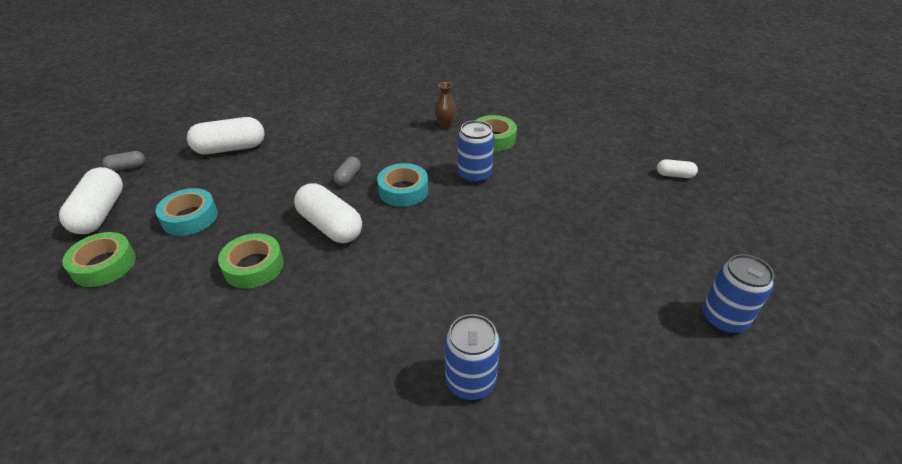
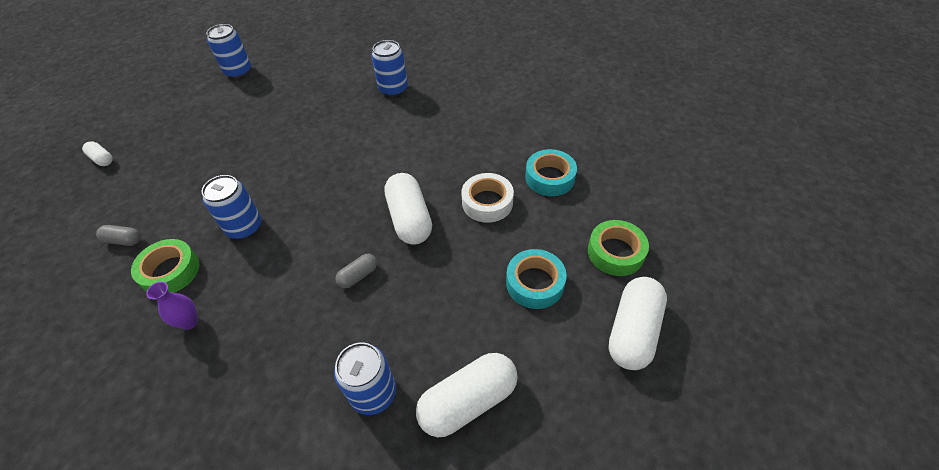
camera: 150 degrees left, 10 degrees up
(127, 167) = (613, 420): grey capsule -> grey capsule (123, 240)
(230, 148) = (468, 401): white capsule -> white capsule turned 45 degrees counterclockwise
(254, 266) = (487, 202): green tape -> white tape
(295, 135) = (373, 393): none -> blue can
(403, 190) = (321, 234): turquoise tape -> turquoise tape (549, 177)
(445, 125) = (189, 322): brown vase -> purple vase

